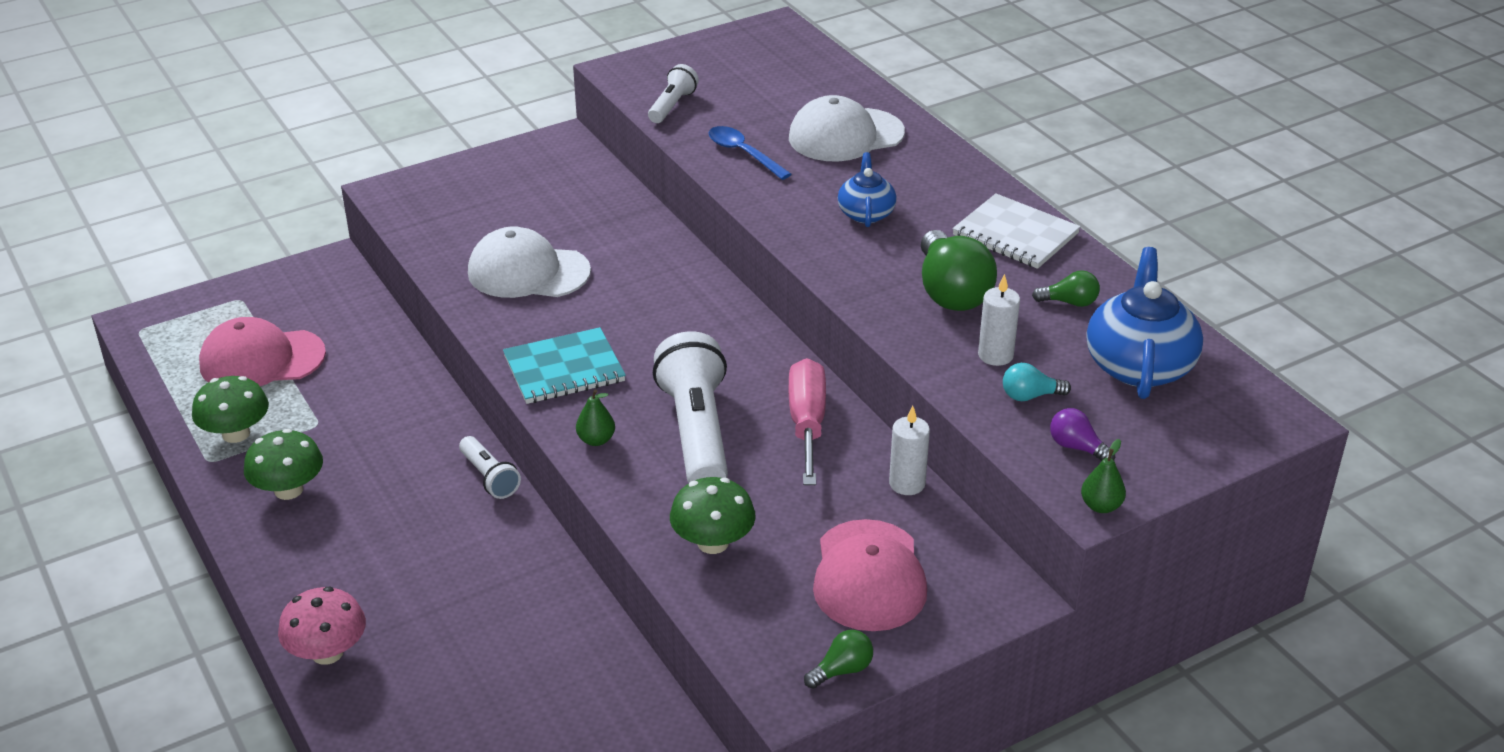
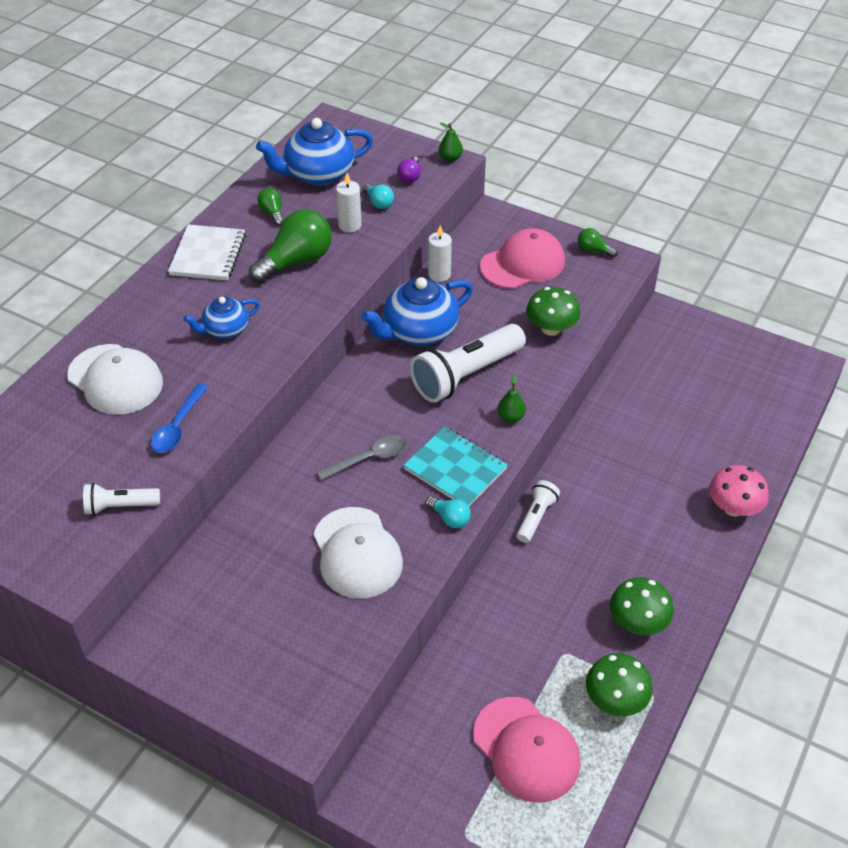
camera: 120 degrees left, 10 degrees up
(505, 341) = (450, 518): none -> turquoise light bulb
(639, 317) = (369, 458): none -> grey spoon
(807, 424) = (419, 331): pink screwdriver -> blue teapot

